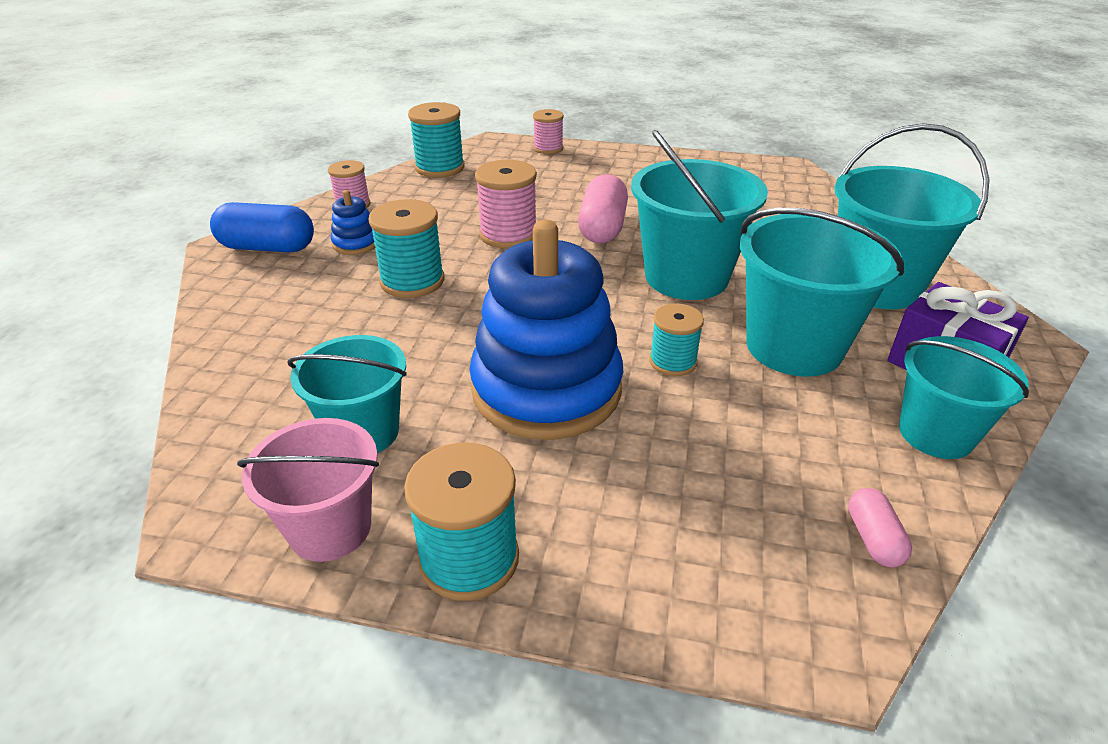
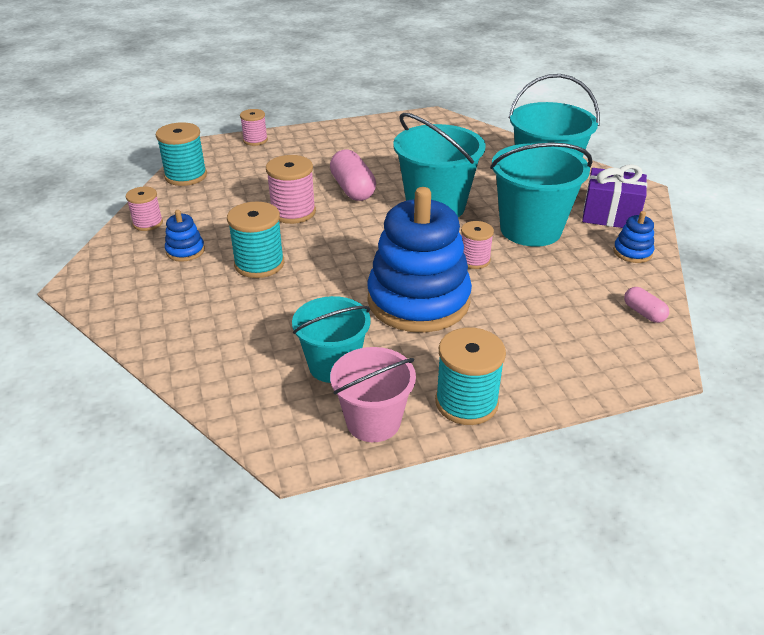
camera: 30 degrees left, 0 degrees up
(267, 248) = (116, 275): blue capsule -> none
(673, 362) = (474, 260): turquoise spool -> pink spool
(936, 434) = (632, 252): turquoise bucket -> blue stacking toy

